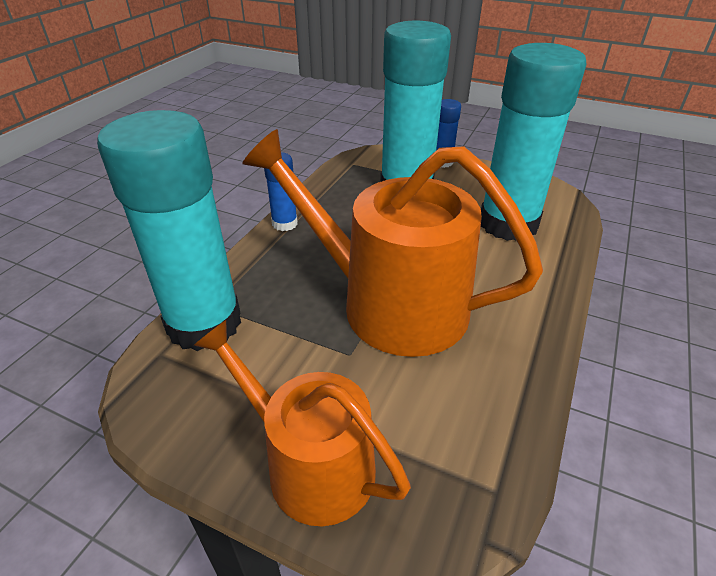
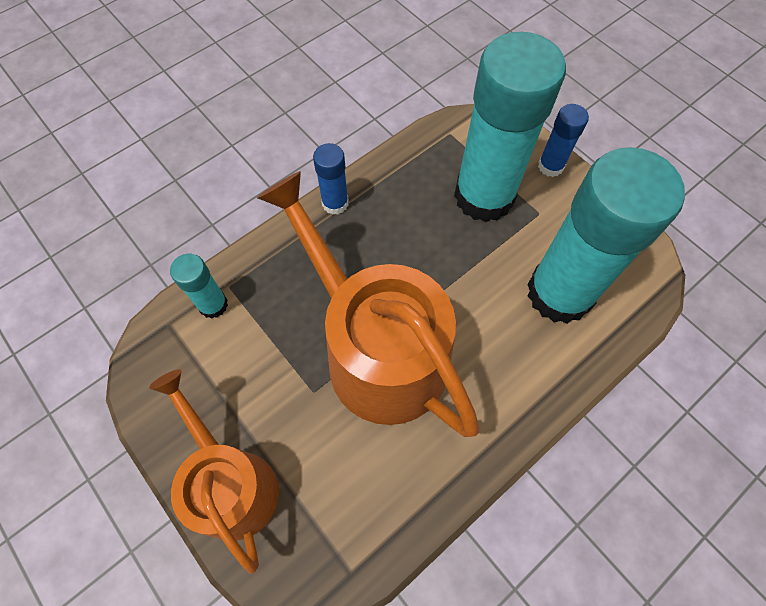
camera: 25 degrees right, 25 degrees up
(204, 323) = (213, 305): turquoise glue stick -> turquoise glue stick, size x0.44

